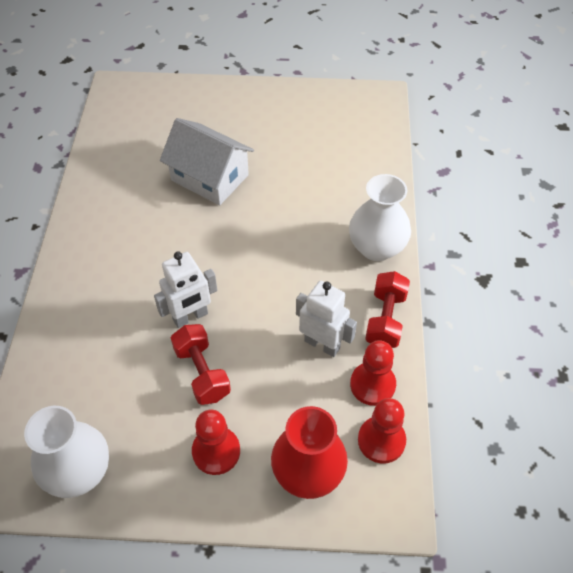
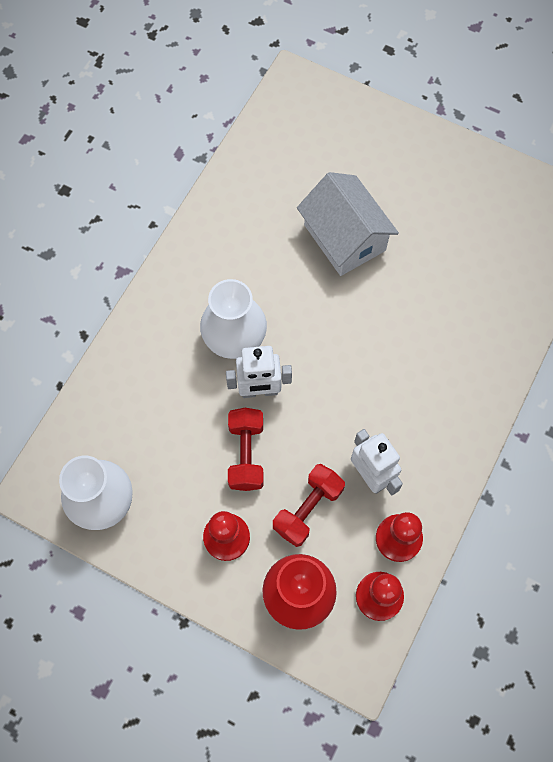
camera: 25 degrees right, 15 degrees up
(376, 248) = (477, 393): white vase -> white vase (234, 338)
(385, 319) = (445, 476): red dumbbell -> red dumbbell (308, 509)

